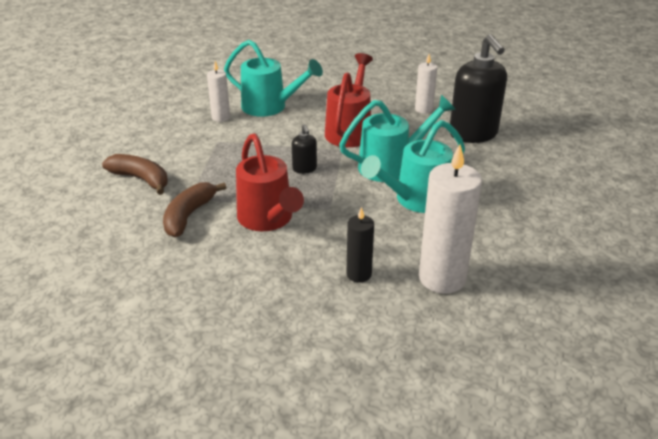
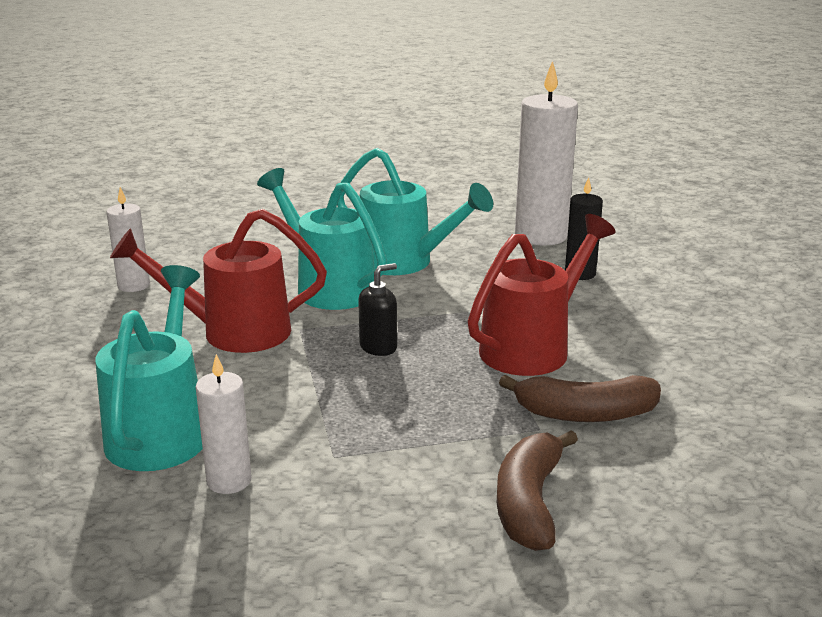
camera: 110 degrees left, 10 degrees down
(473, 134) = (207, 246): black soap dispenser -> none

